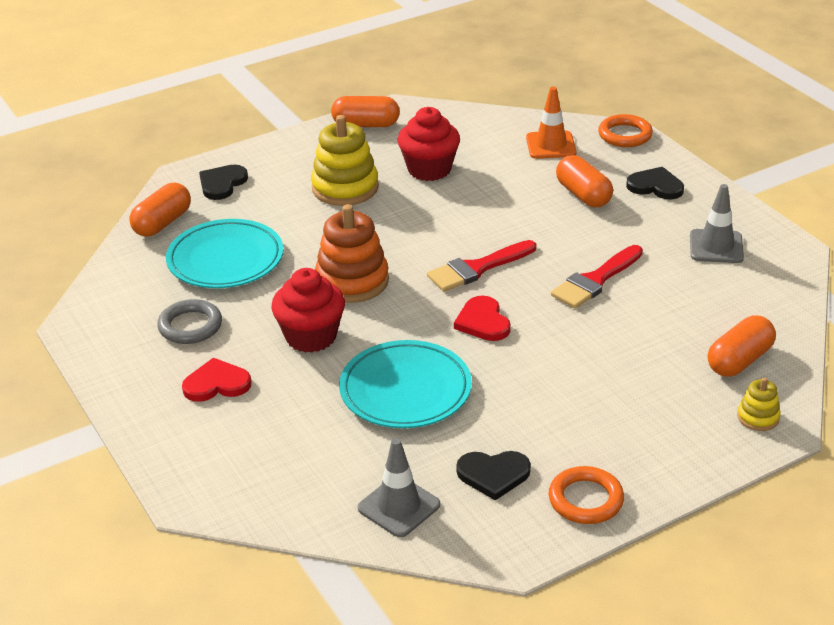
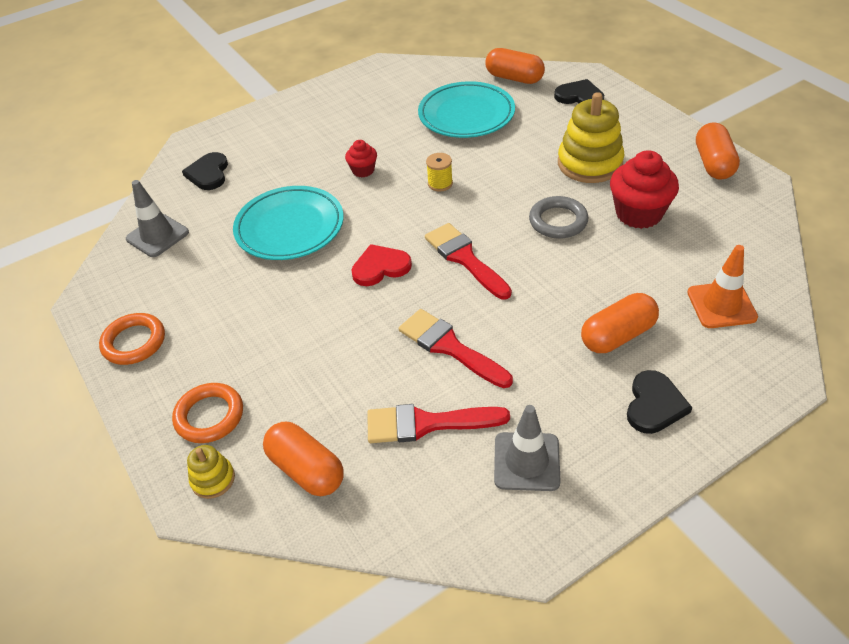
camera: 90 degrees right, 10 degrees up
(190, 326) = (378, 112): grey ring -> grey ring (558, 221)
(216, 384) = (309, 134): red heart -> none
(311, 337) = (363, 170): red cupcake -> red cupcake, size x0.53
(352, 281) = (440, 183): orange stacking toy -> yellow spool
(493, 475) = (178, 284): black heart -> black heart (208, 173)
(625, 135) = (774, 375): orange ring -> orange ring (209, 416)
(683, 294) = (427, 424): none -> red brush

